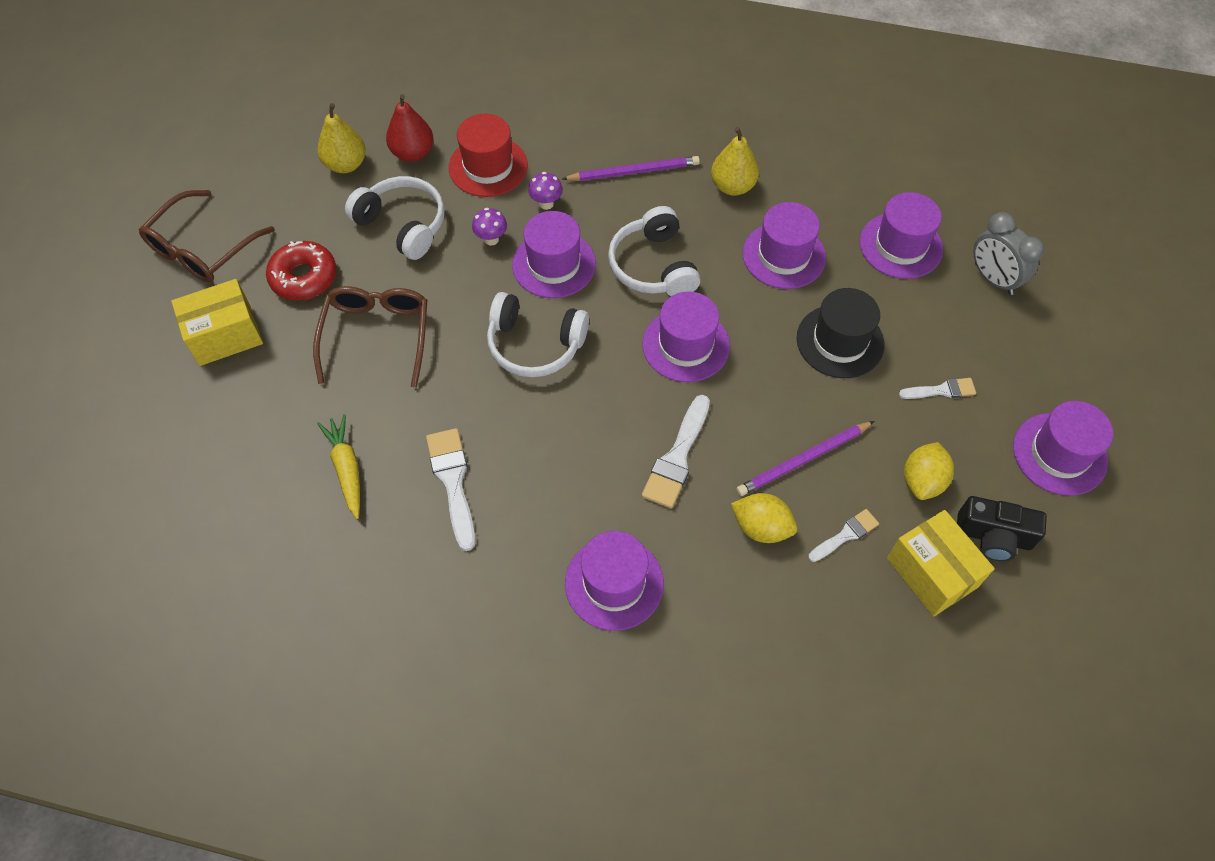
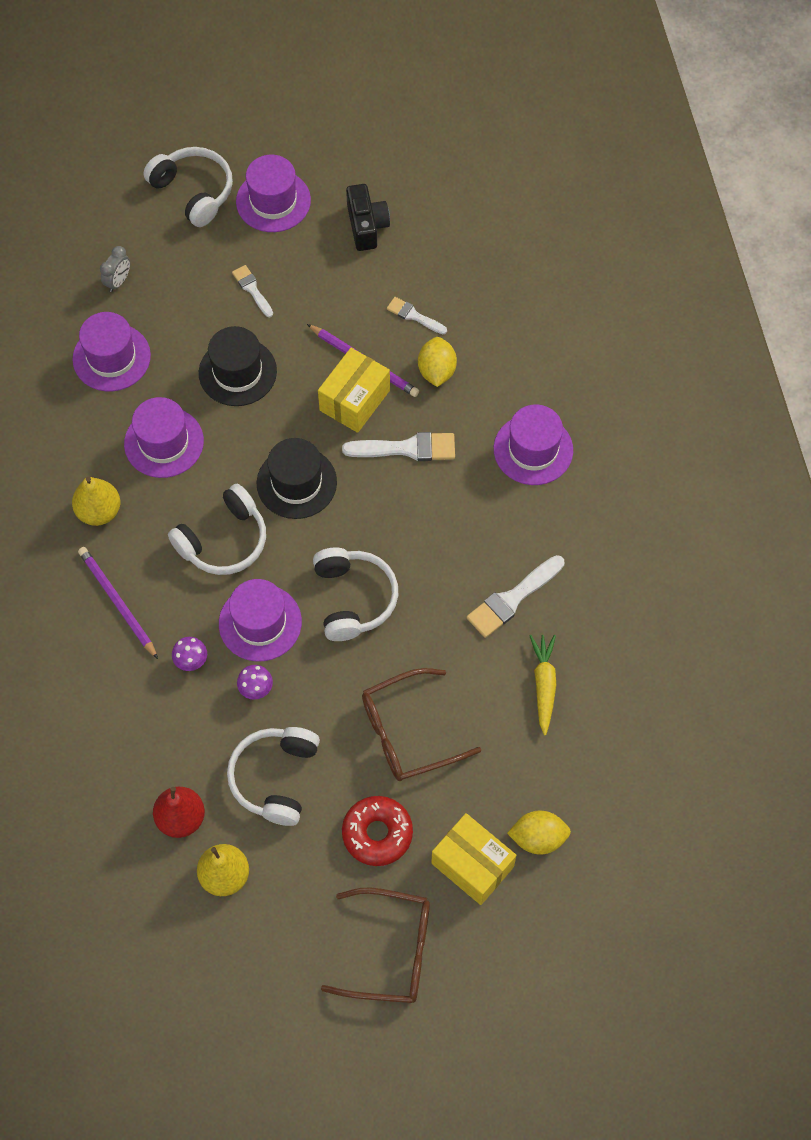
camera: 115 degrees left, 5 degrees up
(347, 469) = (544, 685): yellow carrot -> yellow carrot turned 135 degrees clockwise
(488, 166) = (168, 737): red hat -> none
(686, 345) = (296, 483): purple hat -> black hat
(922, 481) = (342, 280): yellow lemon -> yellow lemon (538, 838)
(932, 572) = (415, 255): yellow box -> yellow box (354, 400)
(993, 279) = (118, 281): grey clock -> grey clock, size x0.63
(1095, 382) = (193, 191): none -> white headphones

